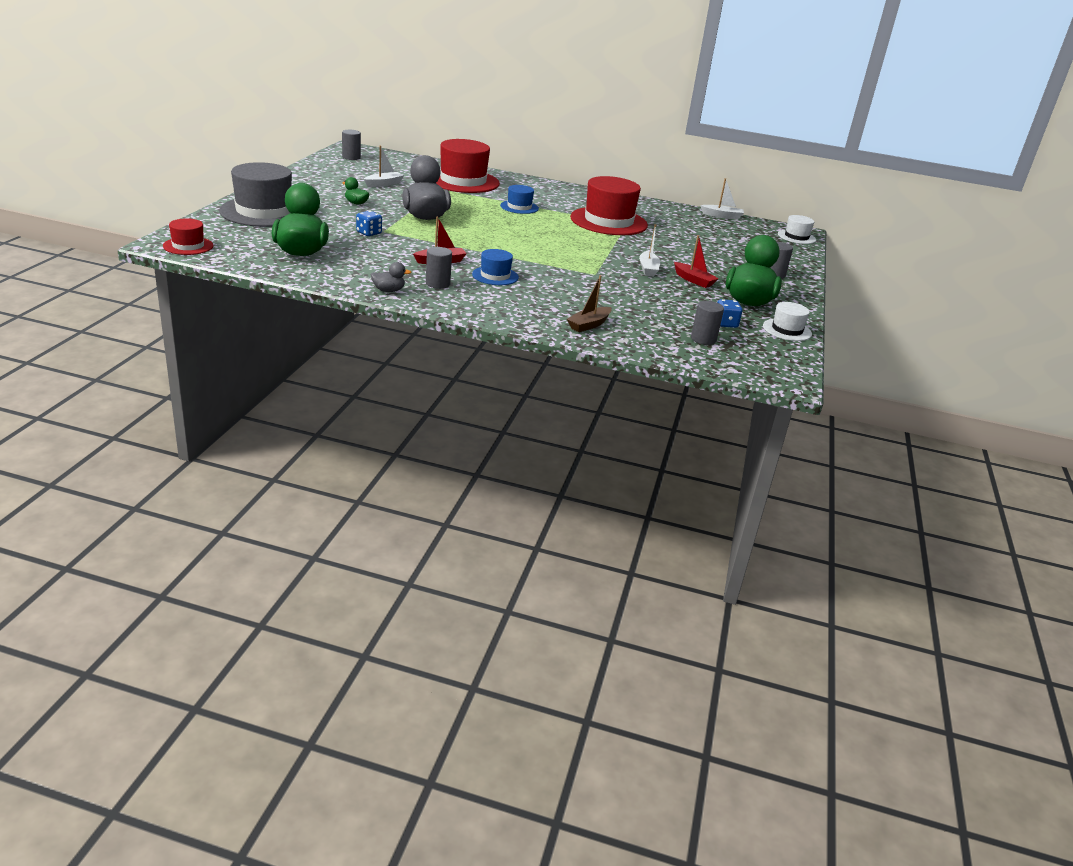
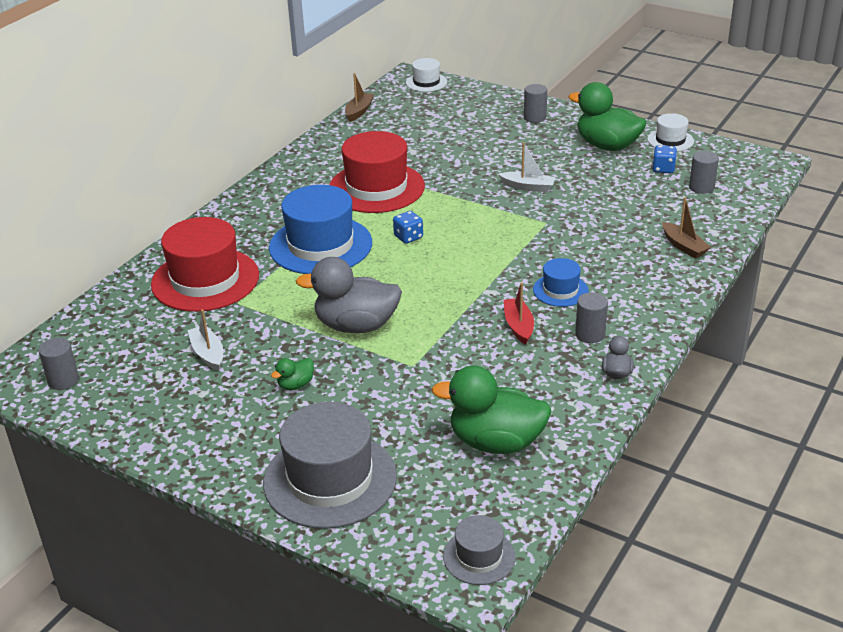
camera: 70 degrees left, 5 degrees up
(188, 246) = (479, 557): red hat -> grey hat
(369, 233) = (421, 379): blue dice -> blue dice (408, 237)
(519, 207) = (320, 245): blue hat -> blue hat, size x1.99
(693, 280) = (556, 165): red boat -> none
(722, 216) = (359, 111): white boat -> brown boat

